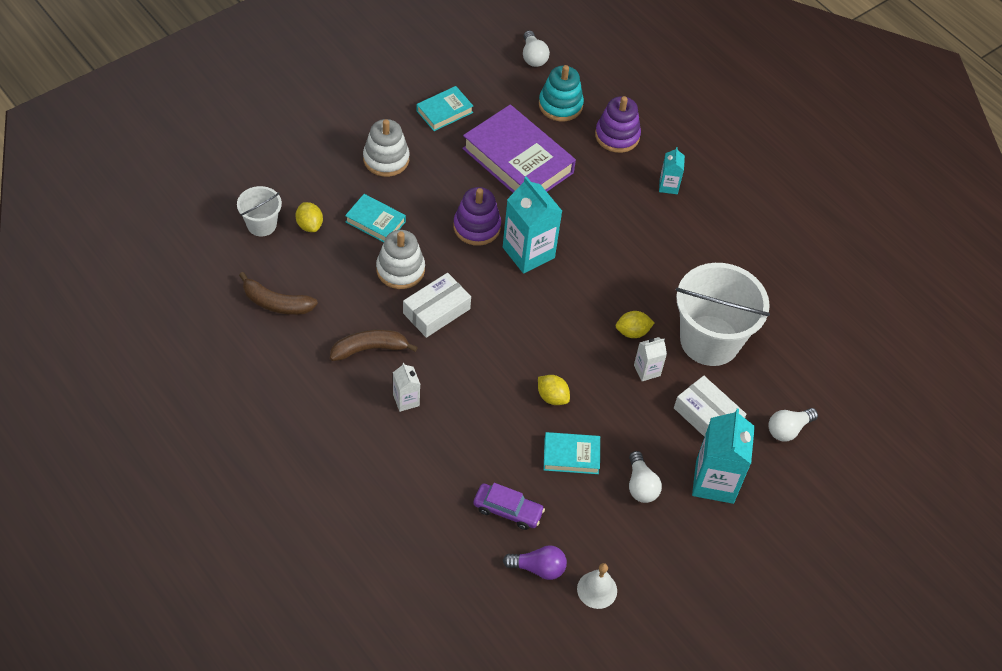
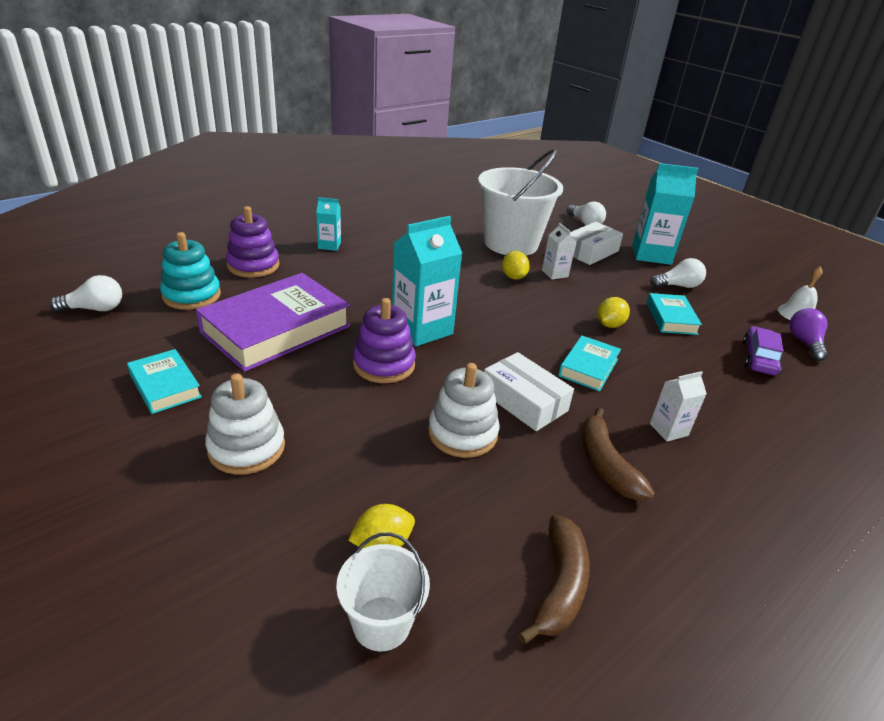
camera: 90 degrees left, 20 degrees down
(375, 222) = (375, 459): turquoise book -> turquoise book (588, 367)

